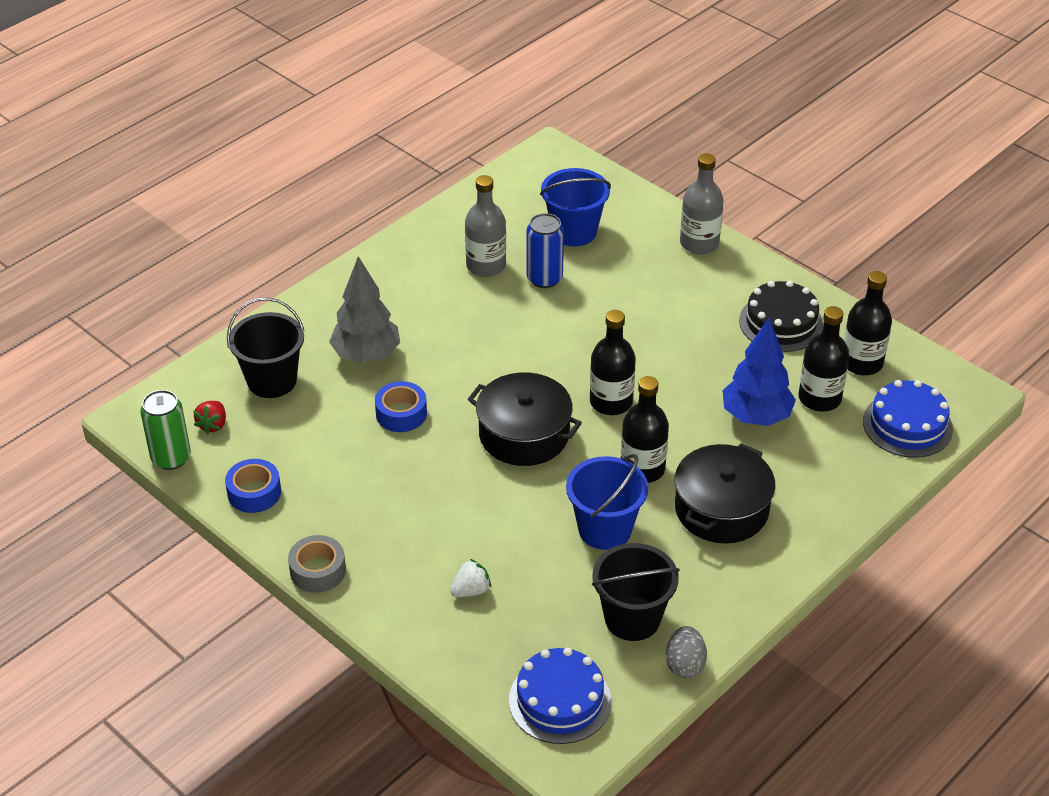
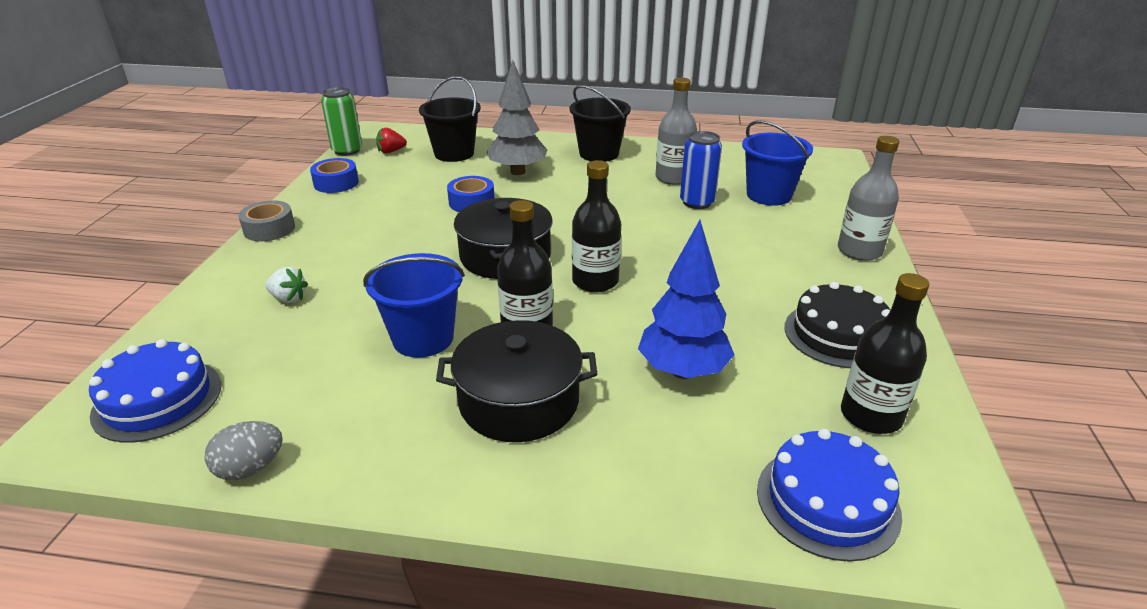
camera: 55 degrees right, 10 degrees down
(632, 618) = (305, 402): black bucket -> black bucket (599, 154)
(819, 398) = (770, 405): black bottle -> none

